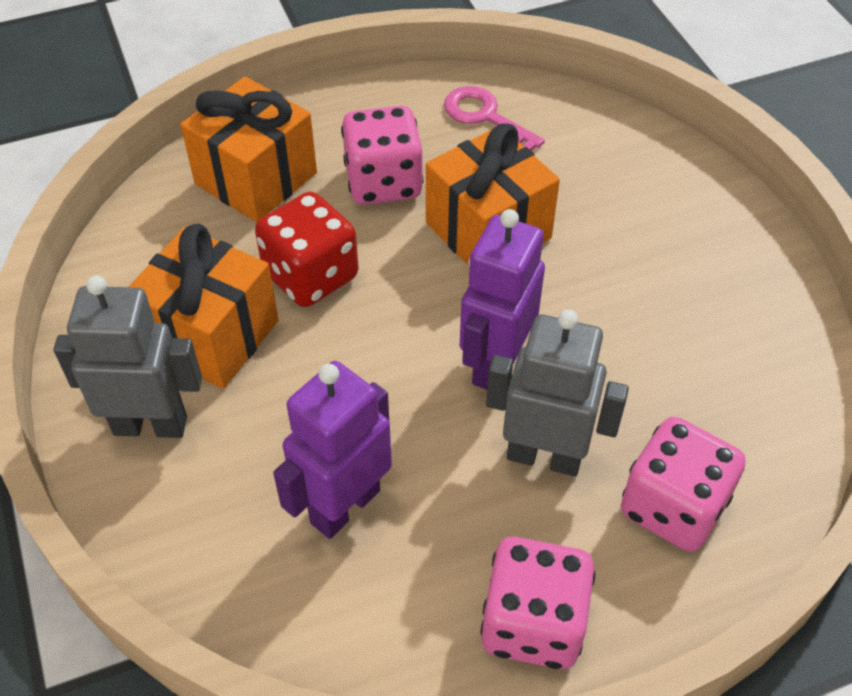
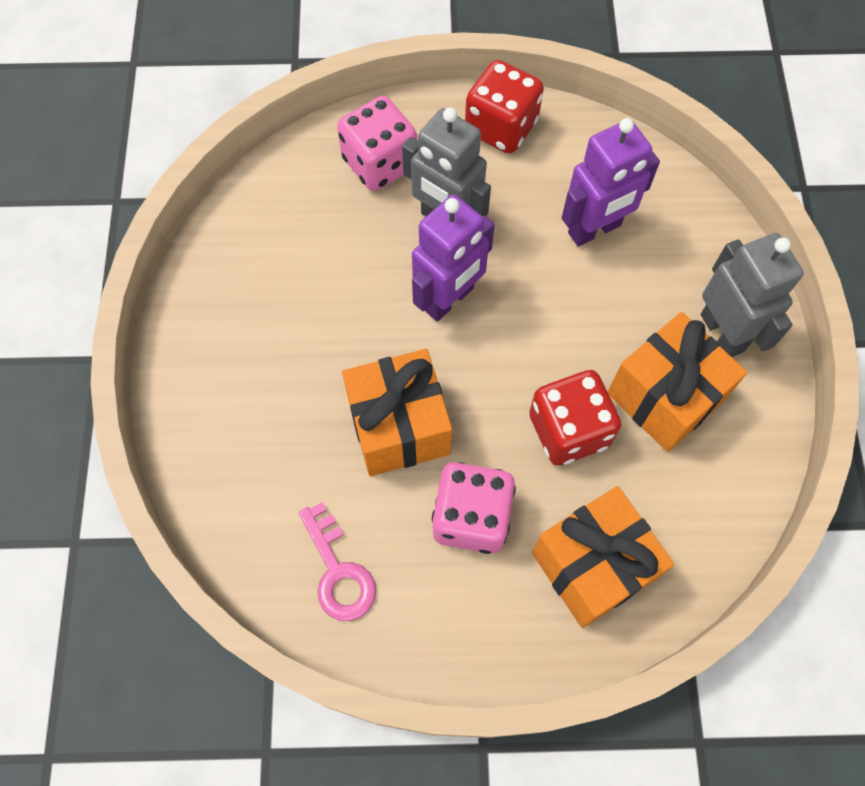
camera: 160 degrees left, 15 degrees up
(150, 425) = (722, 332): grey robot -> grey robot turned 135 degrees counterclockwise
(533, 623) = (501, 127): pink dice -> red dice

